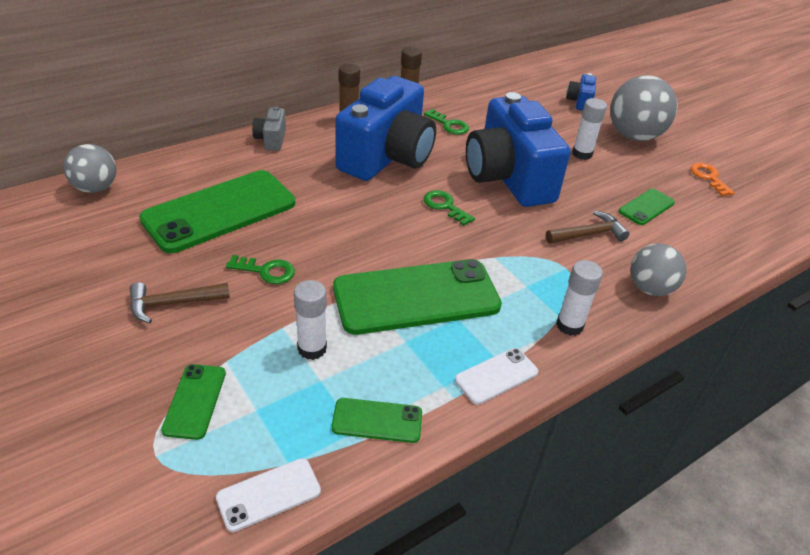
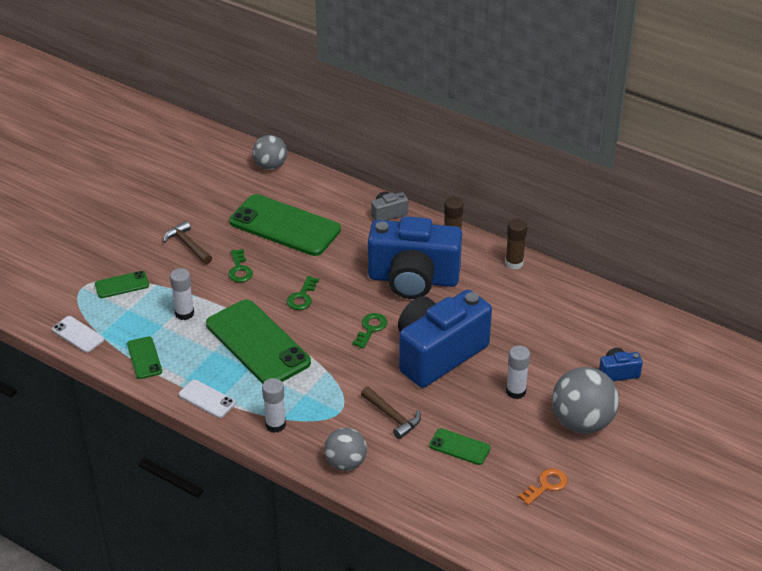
camera: 70 degrees right, 0 degrees up
(449, 125) = (494, 298): green key -> green key (302, 297)

